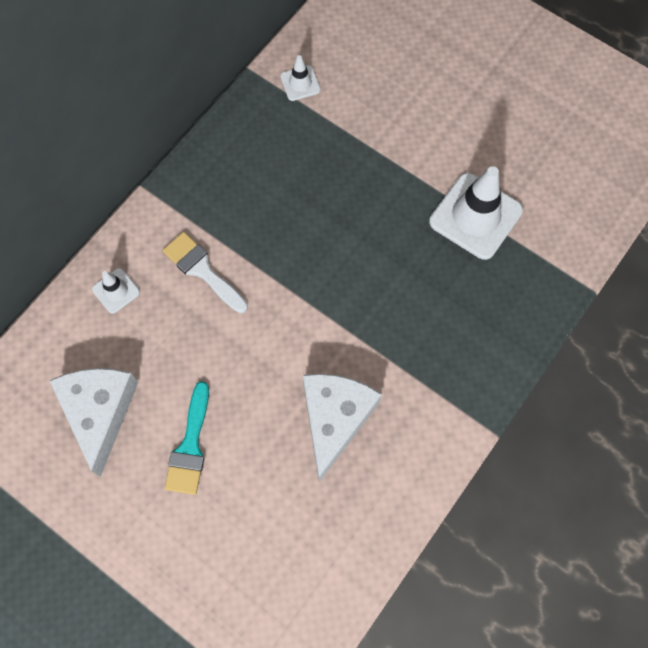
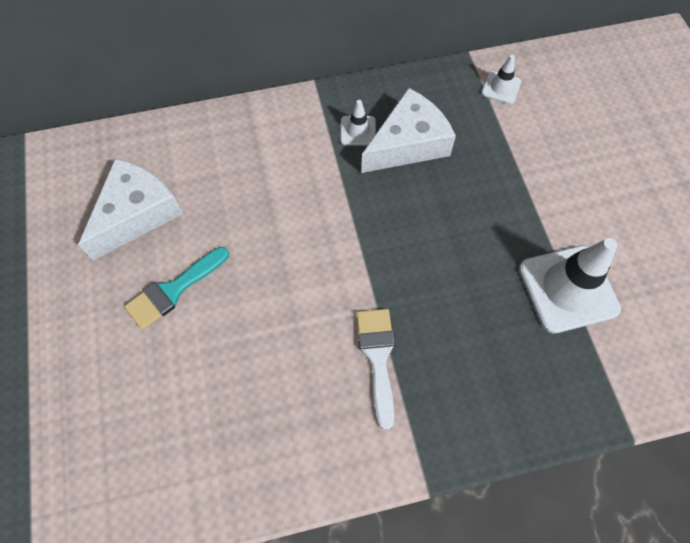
camera: 40 degrees right, 5 degrees down
(116, 291) = (229, 139): white traffic cone -> white traffic cone (358, 131)
(202, 270) = (303, 169): white brush -> white brush (378, 357)
(335, 419) = (300, 360): white cheese -> white cheese (408, 143)

